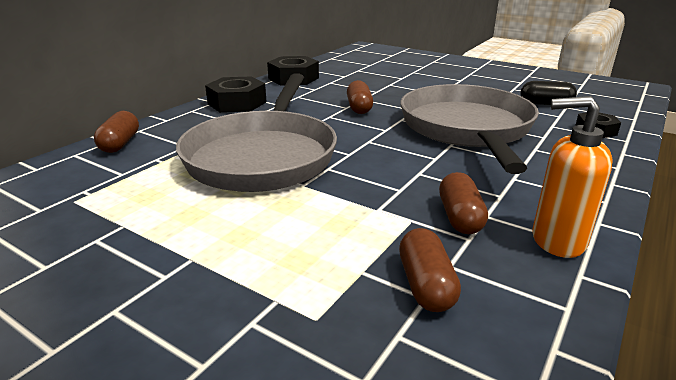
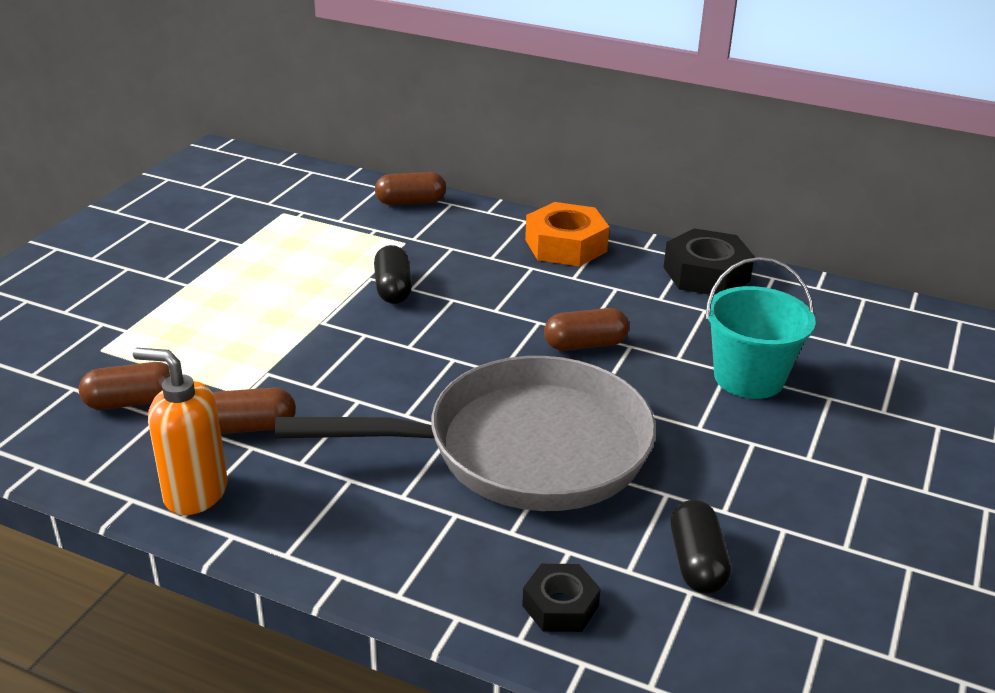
camera: 80 degrees right, 5 degrees up
(237, 103) = (566, 245): black nut -> orange nut
(263, 156) = (393, 289): grey pan -> black capsule
(396, 81) = (749, 378): none -> turquoise bucket
(557, 241) = (195, 493): orange soap dispenser -> orange soap dispenser turned 75 degrees counterclockwise

